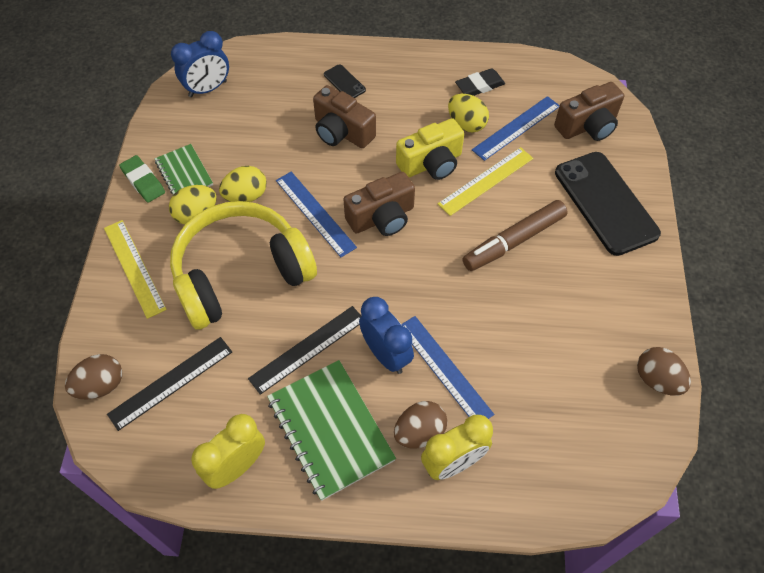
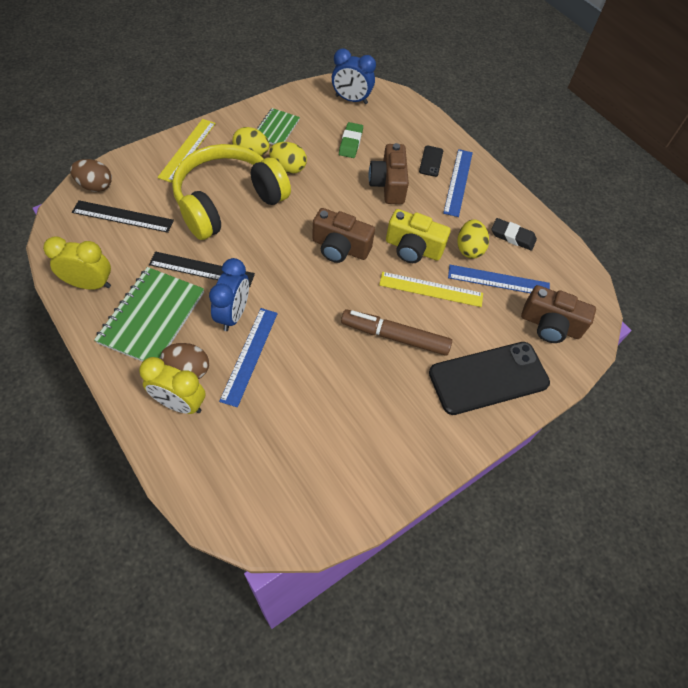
camera: 45 degrees right, 0 degrees up
(143, 181) = (252, 115): green eraser -> green eraser (350, 142)
(241, 274) = (228, 201): yellow headphones -> yellow headphones turned 60 degrees counterclockwise
(315, 213) = (309, 210): blue ruler -> blue ruler (458, 182)
(605, 203) = (488, 378): black phone -> black phone turned 45 degrees clockwise
(657, 379) = (356, 504): brown egg -> none

